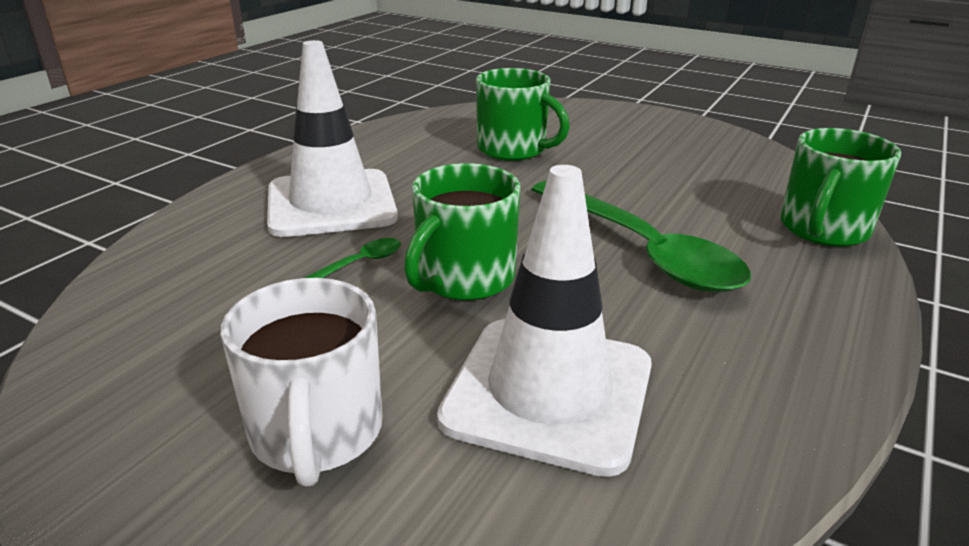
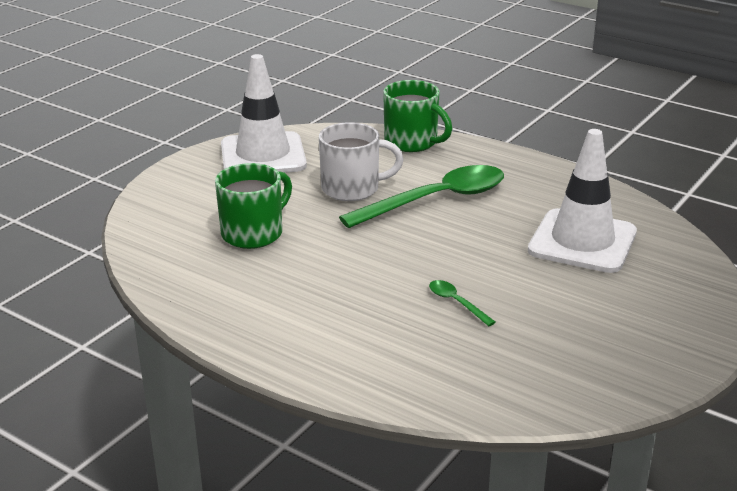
camera: 85 degrees left, 0 degrees up
(316, 433) = (627, 306): white mug -> white mug (352, 189)
(331, 204) = (354, 320): white traffic cone -> white traffic cone (263, 155)
(464, 279) = (474, 262): green mug -> none

